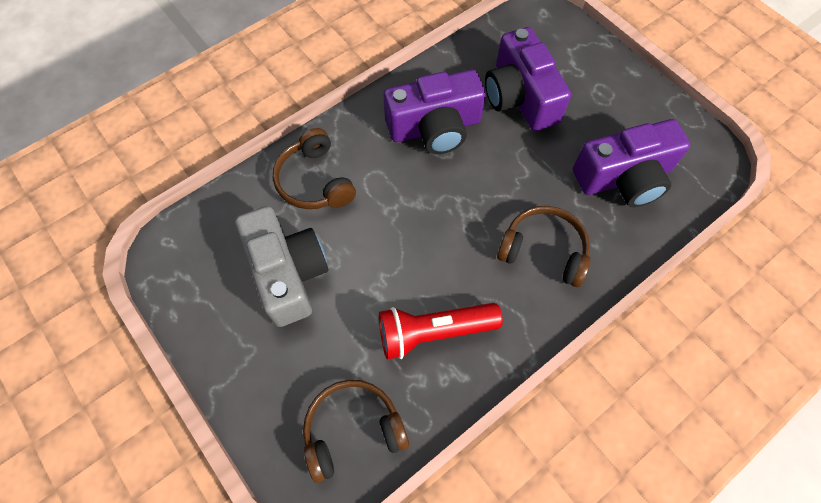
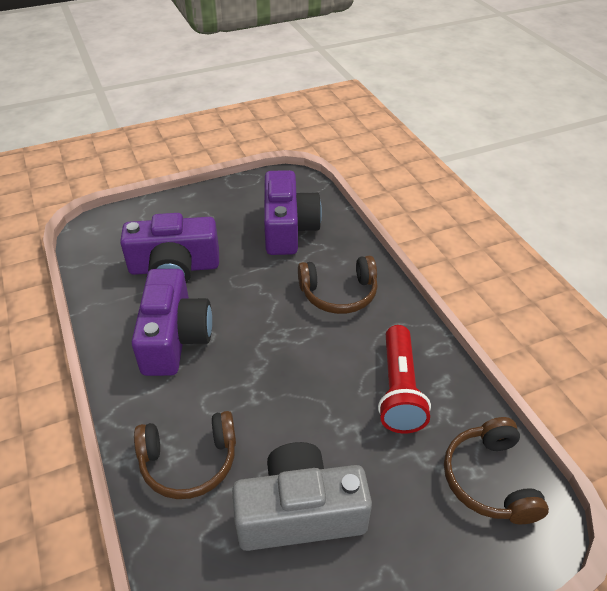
camera: 75 degrees left, 20 degrees down
(543, 251) = (339, 293): brown headphones -> brown headphones turned 135 degrees counterclockwise

